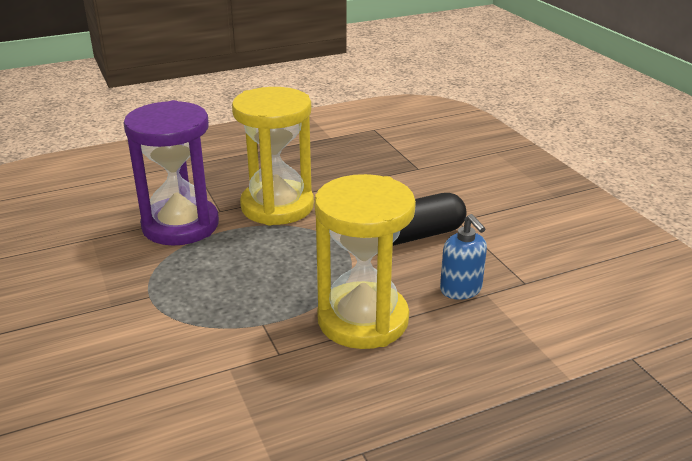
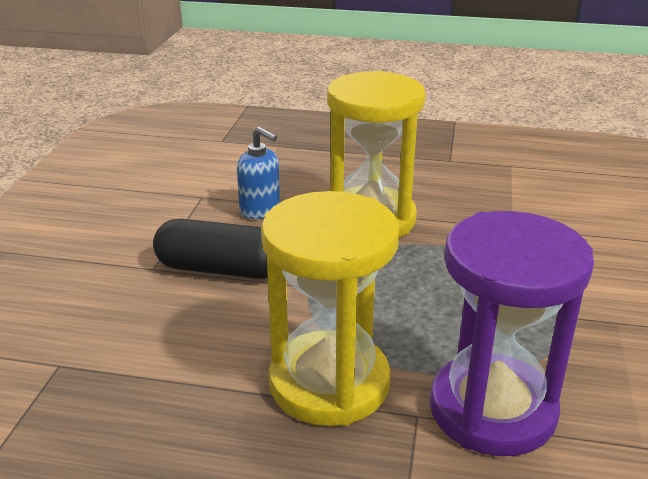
camera: 145 degrees left, 0 degrees up
(461, 290) = (260, 210): blue soap dispenser -> blue soap dispenser turned 120 degrees clockwise

